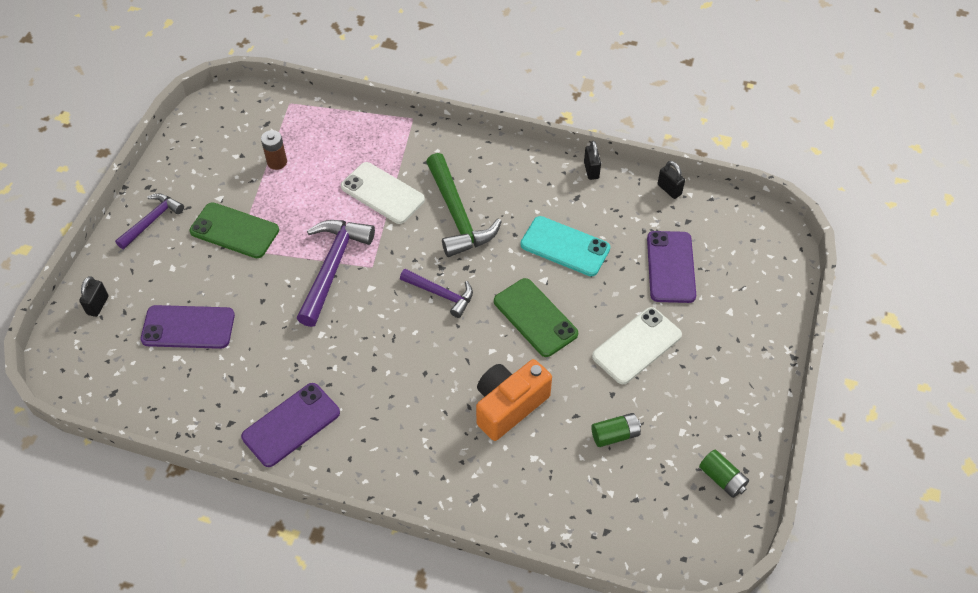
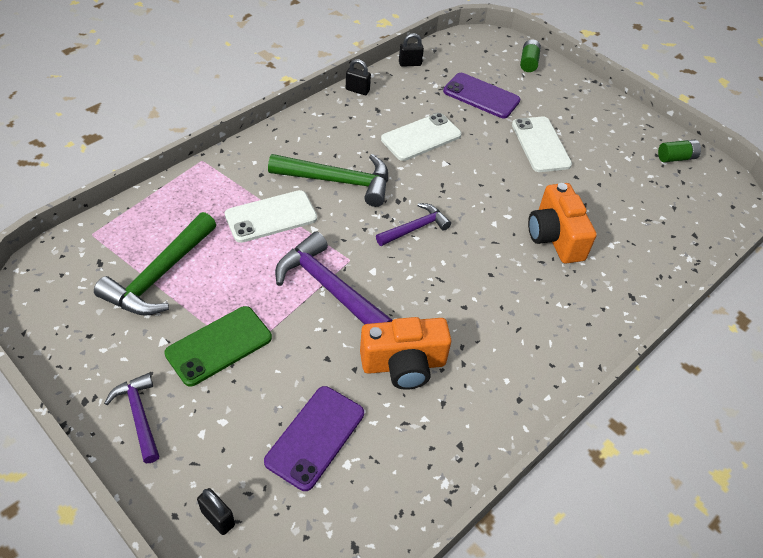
camera: 65 degrees left, 5 degrees down
(277, 162) = (160, 275): brown battery -> green hammer
(285, 352) = (403, 365): none -> orange camera
(291, 425) = (491, 394): purple phone -> none
(535, 317) = (478, 184): green phone -> none
(565, 246) = (421, 137): turquoise phone -> white phone
(615, 435) = (613, 192): green battery -> green battery (528, 62)

